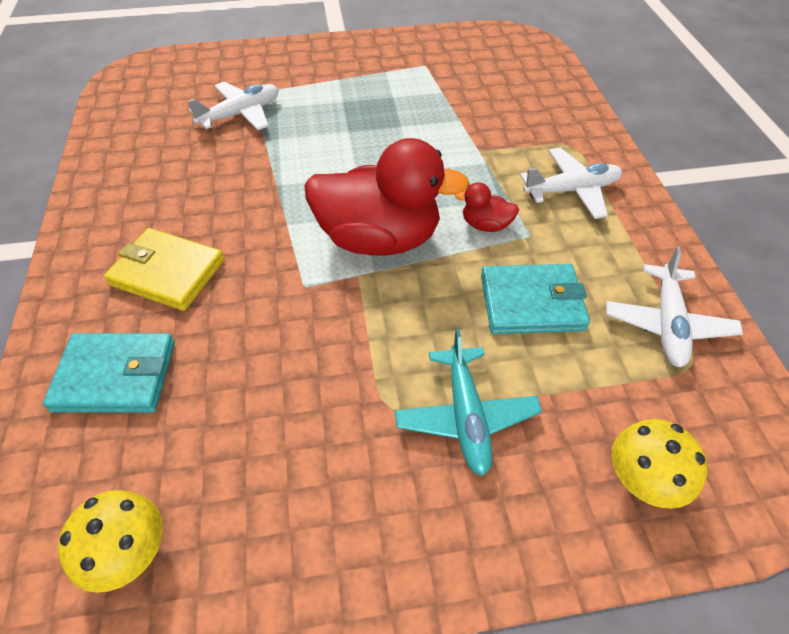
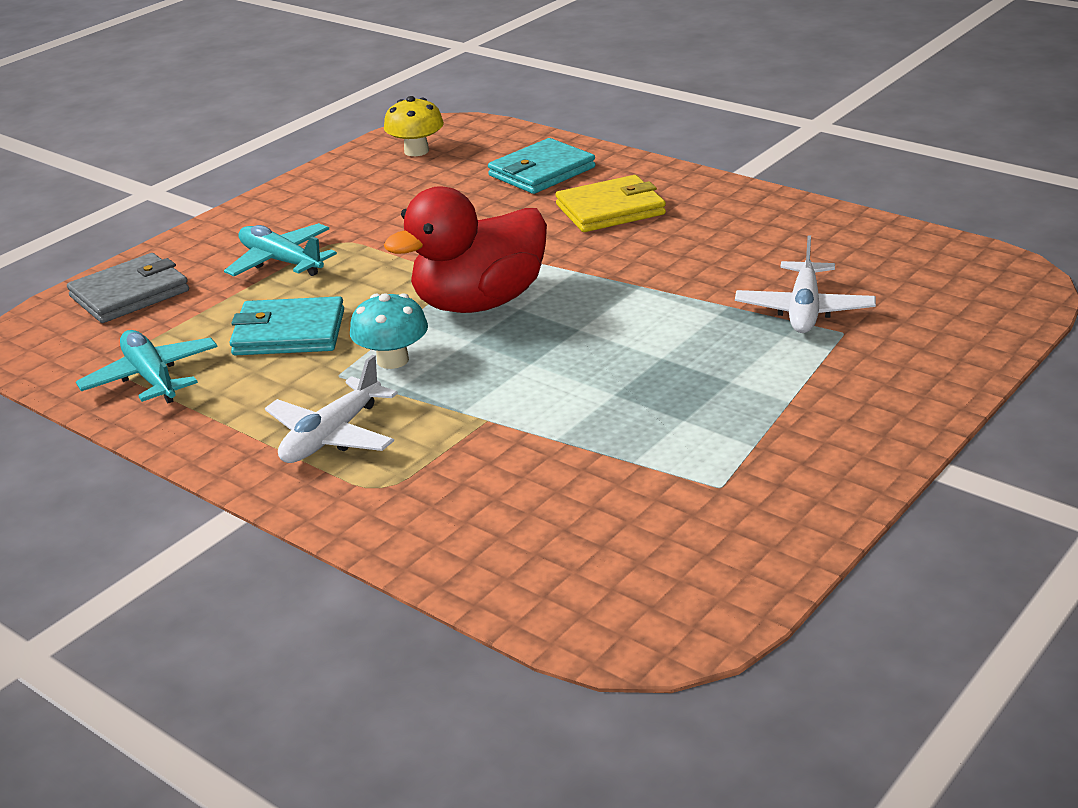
camera: 140 degrees right, 20 degrees down
(485, 225) = (393, 360): red duck -> turquoise mushroom
(531, 302) = (289, 332): turquoise wallet -> turquoise wallet turned 45 degrees clockwise
(642, 479) = (130, 294): yellow mushroom -> grey wallet
(667, 323) = (151, 378): white plane -> turquoise plane

